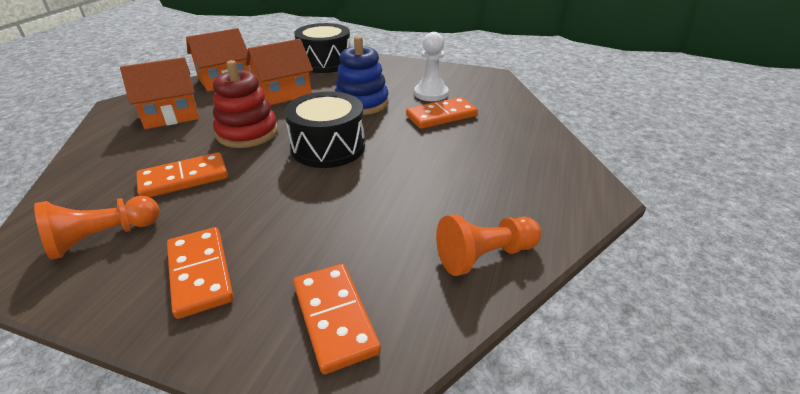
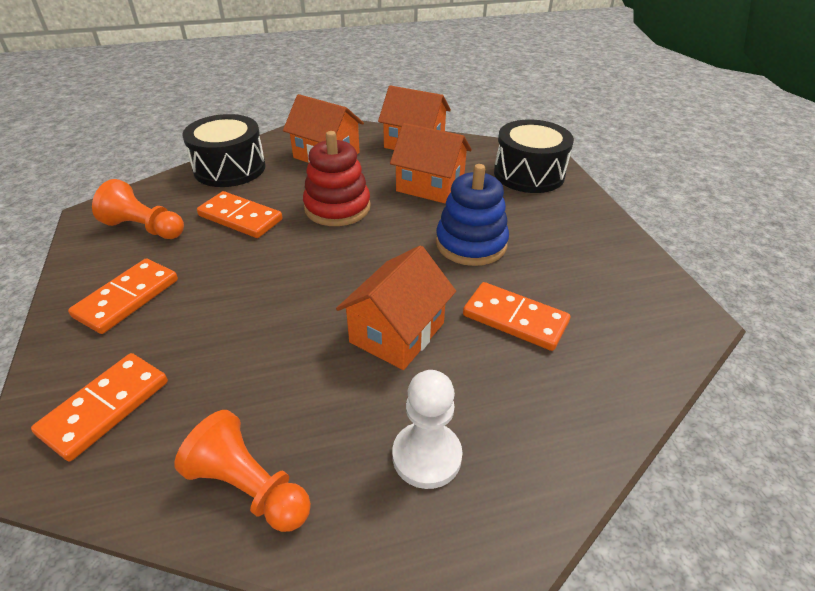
camera: 55 degrees right, 5 degrees up
(328, 147) = (359, 267): black drum -> black drum (229, 168)
(408, 155) = (397, 332): none -> orange house
(431, 93) = (560, 284): white pawn -> white pawn (426, 456)

